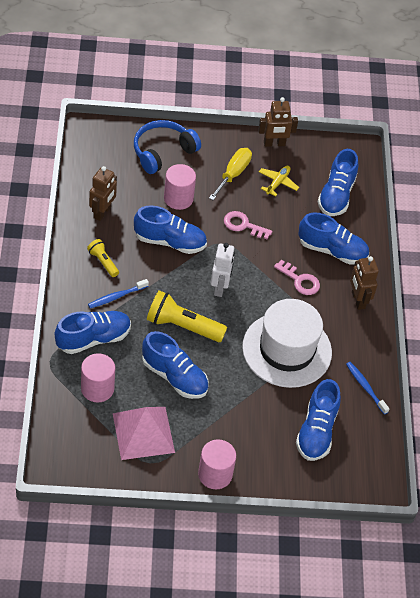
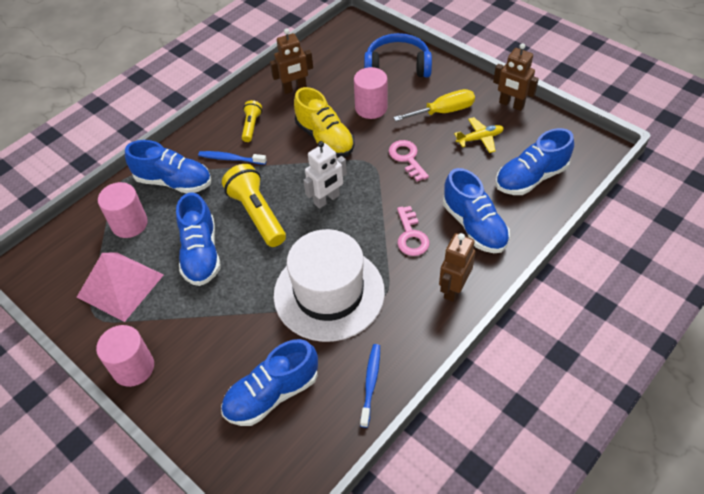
camera: 50 degrees right, 0 degrees up
(170, 242) = (325, 138): blue shoe -> yellow shoe

